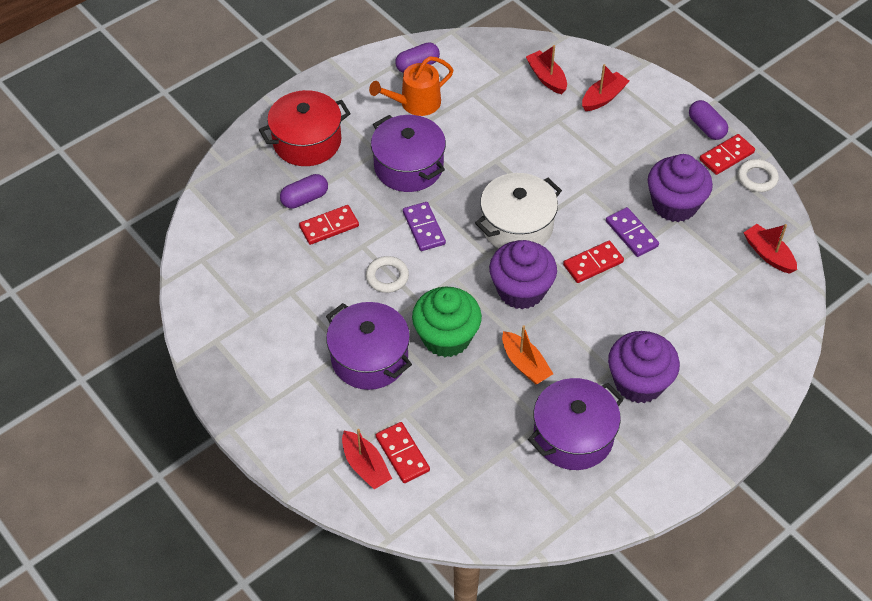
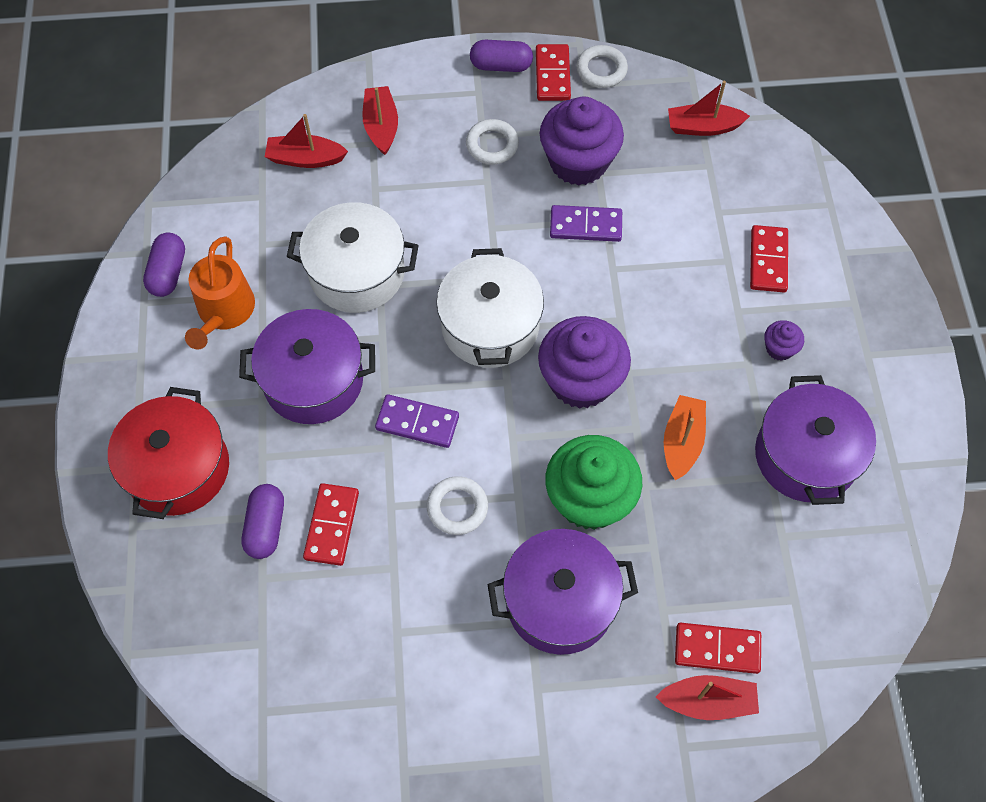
camera: 55 degrees left, 10 degrees up
(494, 145) = (357, 273): none -> white pot
(525, 364) = (682, 441): orange boat -> orange boat turned 75 degrees counterclockwise
(593, 263) = (597, 287): red domino -> red domino (768, 261)
(639, 382) = (779, 348): purple cupcake -> purple cupcake, size x0.45
(643, 156) = (492, 145): none -> white ring

